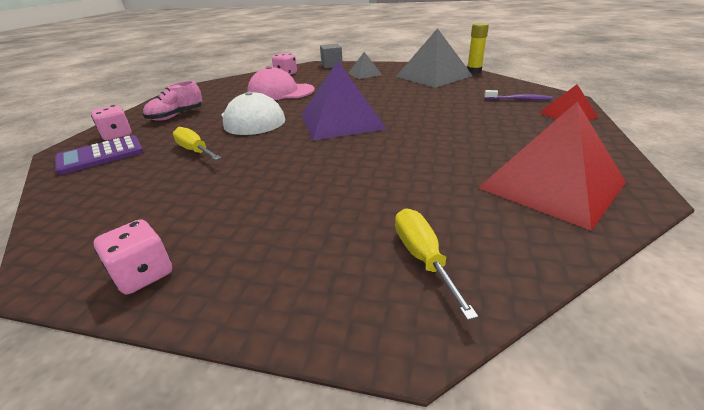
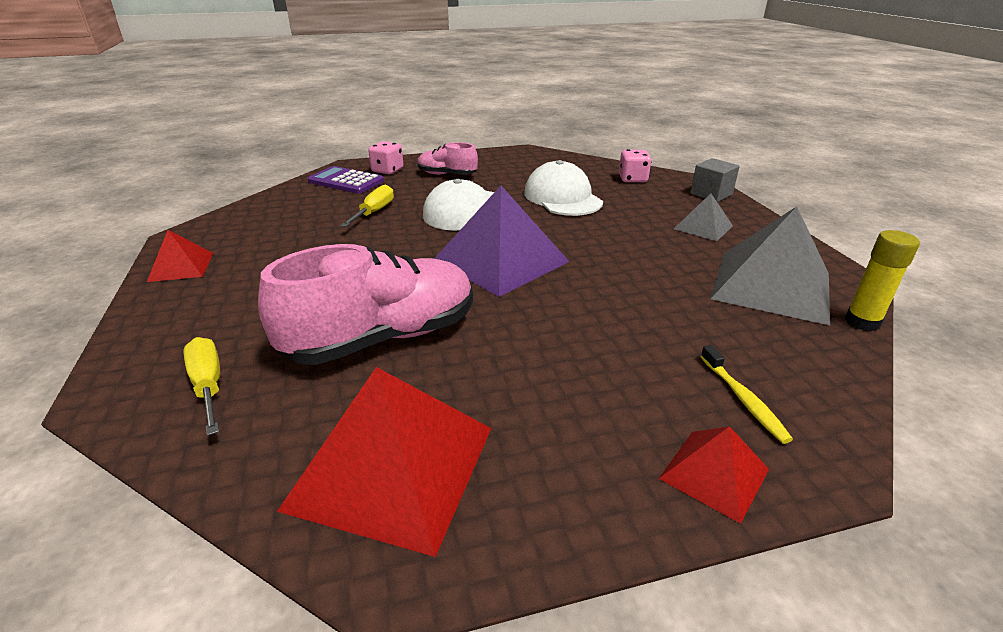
camera: 60 degrees right, 0 degrees up
(143, 274) = (181, 266): pink dice -> red pyramid
(280, 92) = (562, 197): pink cap -> white cap
(406, 171) = (383, 338): none -> pink shoe
(422, 257) = (209, 385): yellow screwdriver -> yellow screwdriver turned 75 degrees counterclockwise
(519, 99) = (743, 399): purple toothbrush -> yellow toothbrush

